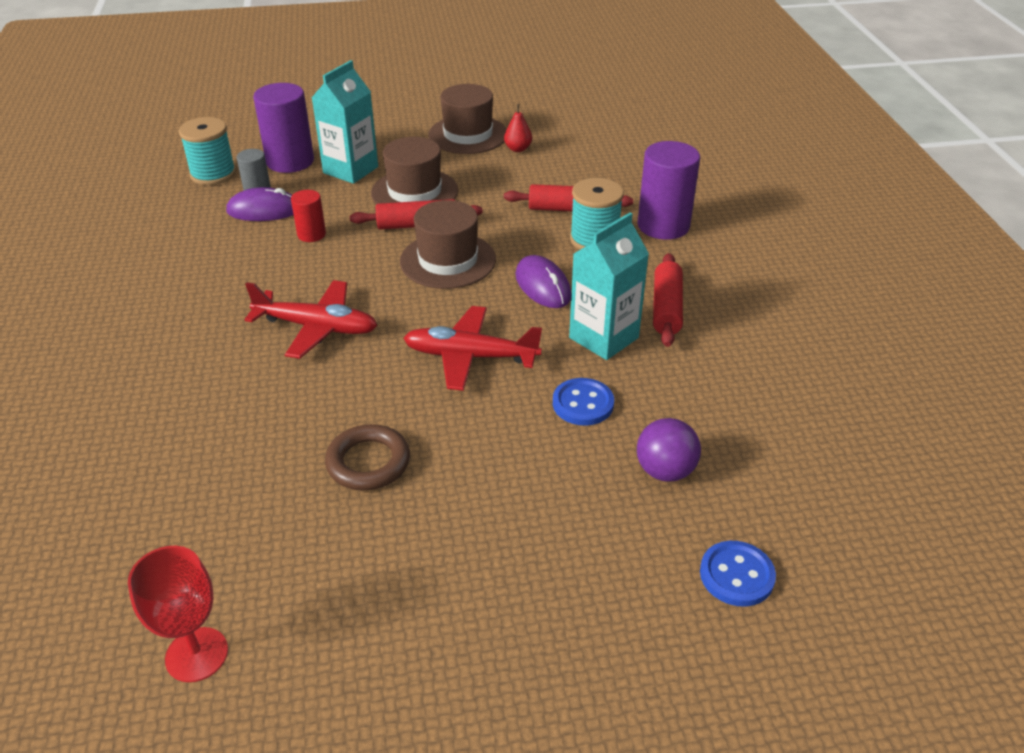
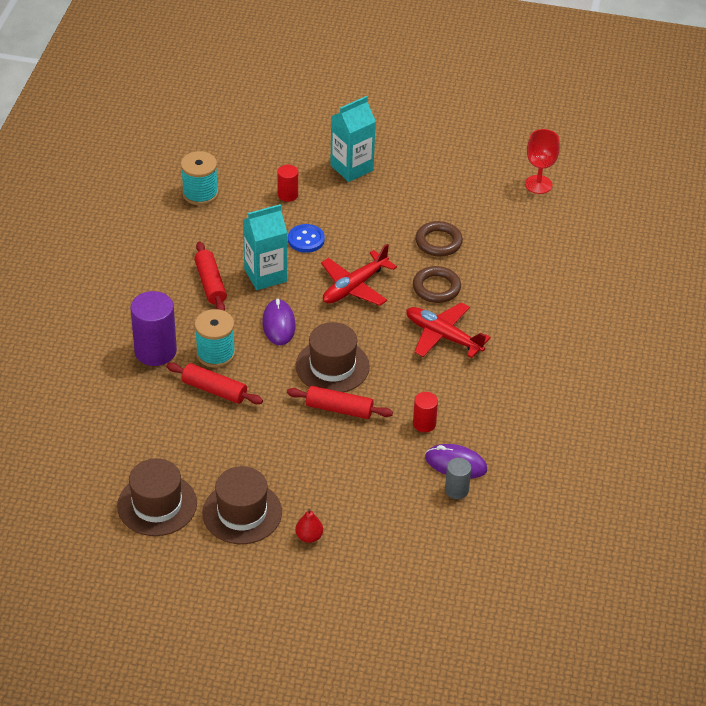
camera: 160 degrees left, 5 degrees up
(213, 174) = (492, 527): turquoise spool -> turquoise spool (200, 193)
(290, 161) = (419, 524): purple cylinder -> none
(347, 388) = (436, 288): none -> brown ring
(350, 170) = (368, 494): turquoise carton -> turquoise carton (351, 168)
(414, 192) = (325, 448): brown hat -> brown hat (157, 505)
(470, 356) = (354, 287): red plane -> red plane turned 105 degrees clockwise
(518, 149) = (208, 477): red pear -> red pear (309, 536)
(665, 471) = (287, 195): purple ball -> red cylinder
(666, 308) = (210, 284): red rolling pin -> red rolling pin turned 45 degrees counterclockwise
(736, 575) = (290, 147): blue button -> none

